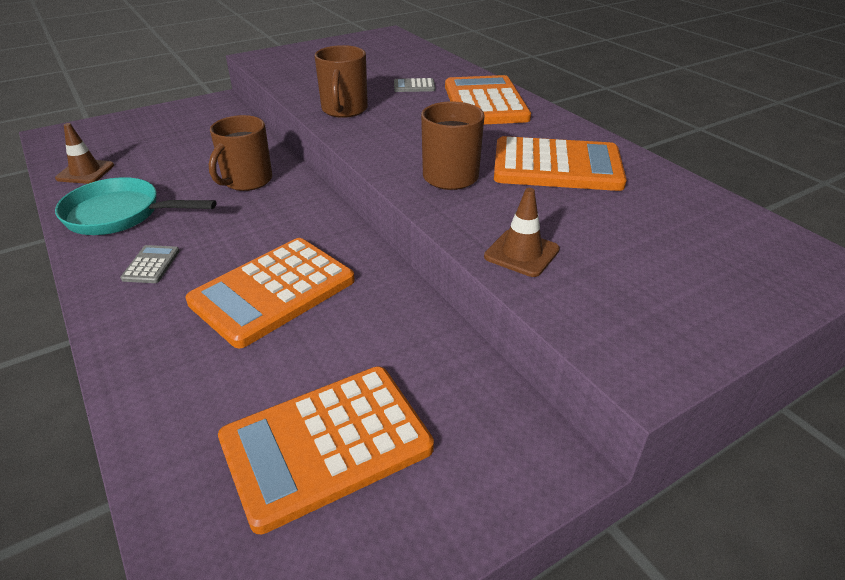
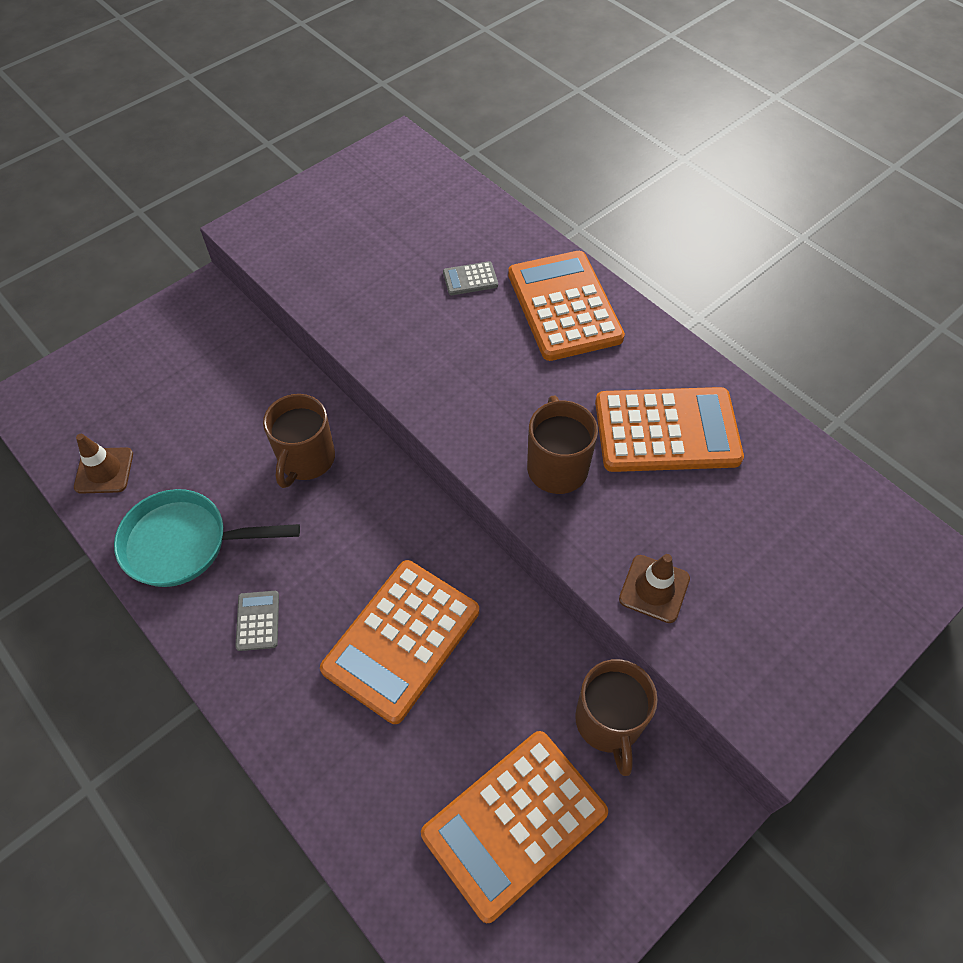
camera: 10 degrees left, 20 degrees up
(344, 110) = (400, 346): brown mug -> brown mug (609, 722)

